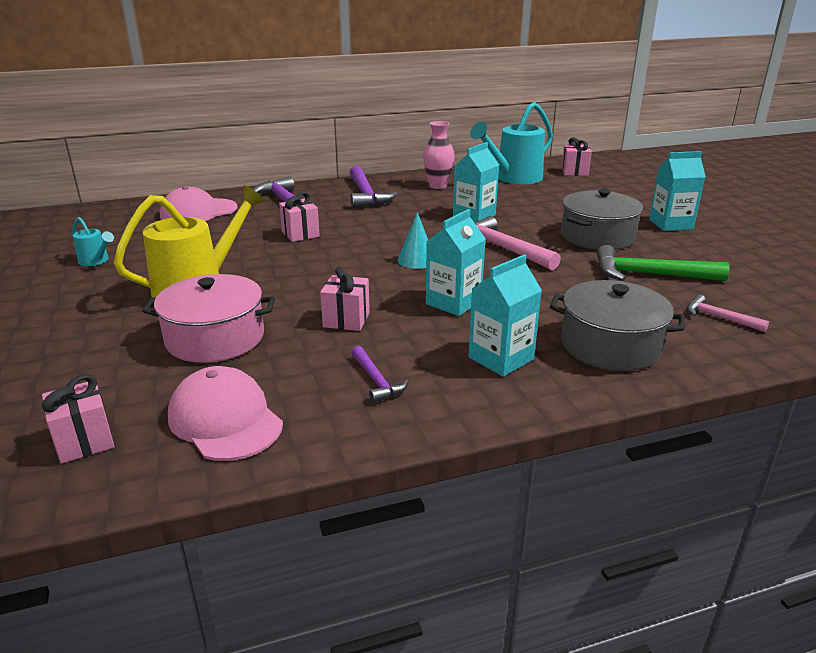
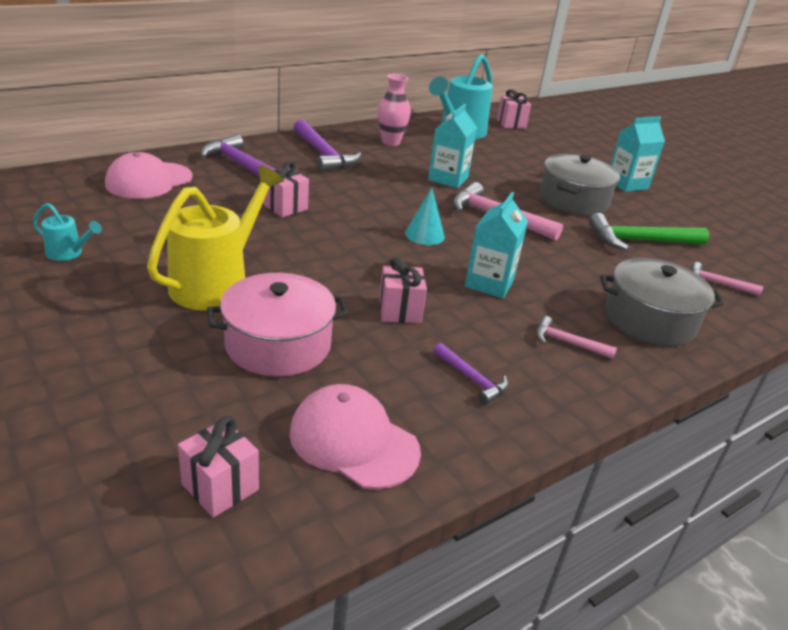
camera: 20 degrees left, 5 degrees up
(501, 358) = (567, 342): turquoise carton -> pink hammer

